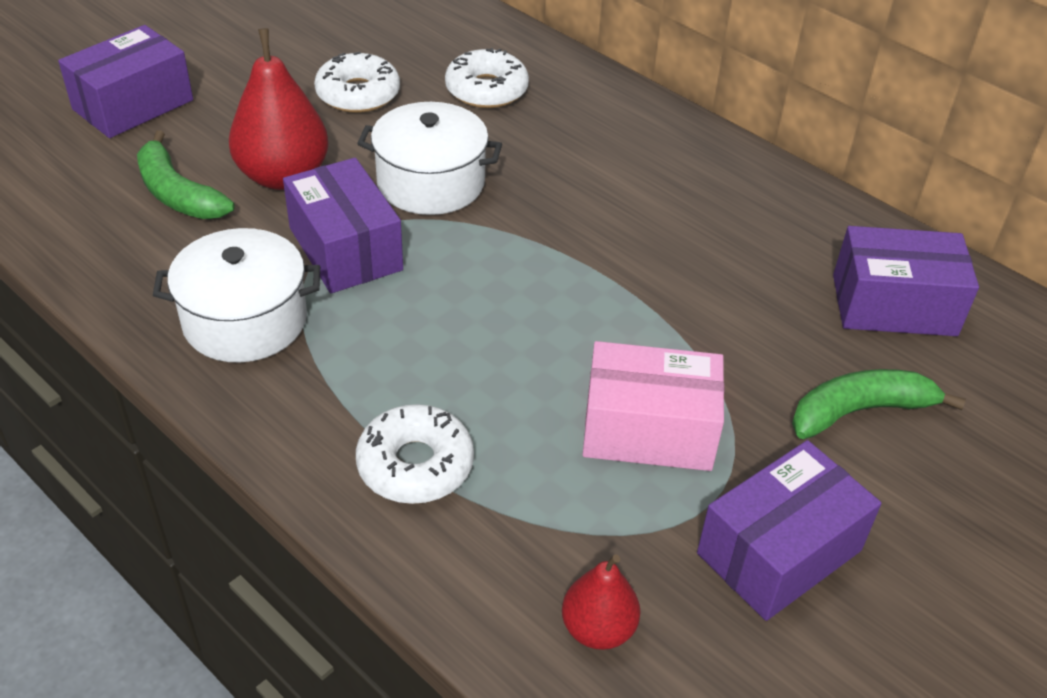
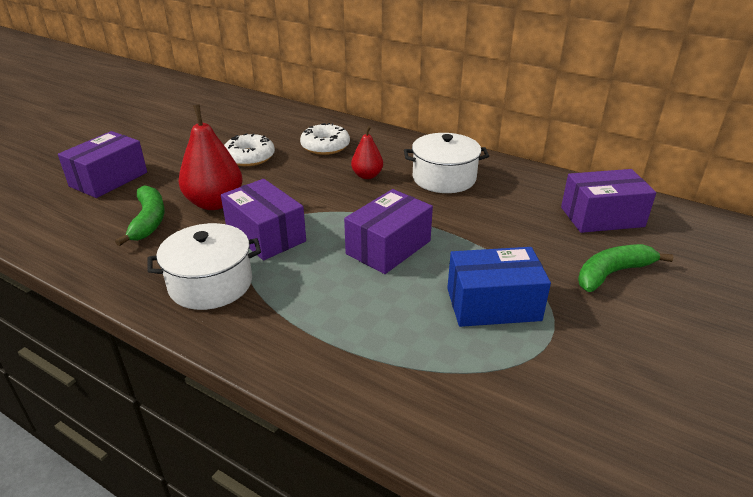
camera: 10 degrees left, 10 degrees down
(178, 193) = (148, 221): green banana -> green banana turned 135 degrees counterclockwise
(415, 465) = (351, 350): white donut -> none
(431, 182) = (308, 194): white pot -> white pot (444, 178)
(598, 629) = (514, 431): red pear -> red pear (367, 176)
(648, 430) = (493, 304): pink box -> blue box
(779, 552) = (606, 360): purple box -> purple box (388, 247)

